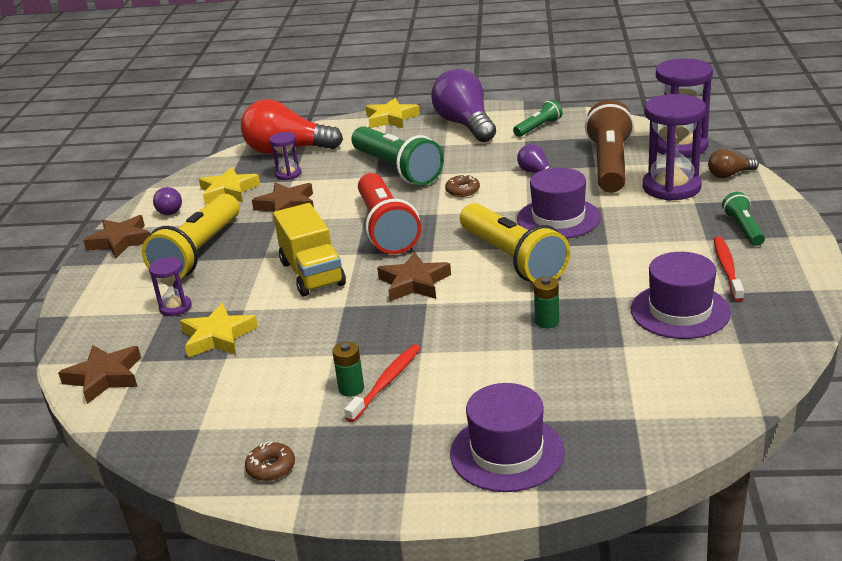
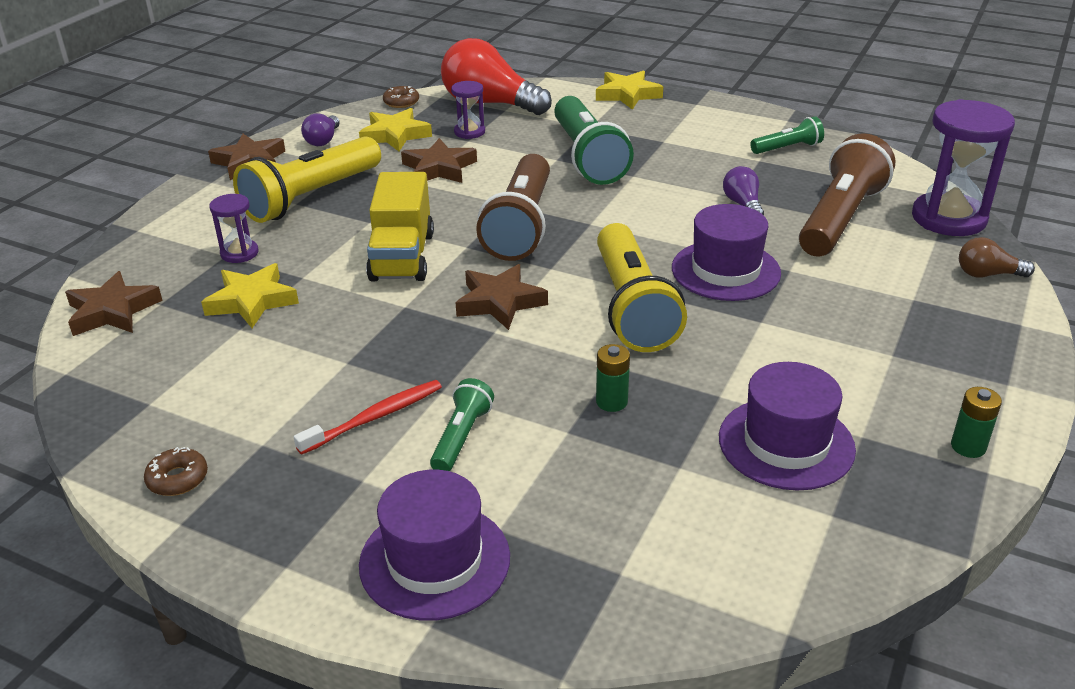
camera: 20 degrees right, 5 degrees up
(351, 389) = (332, 412): green battery -> green battery (968, 447)
(386, 228) = (521, 225): red flashlight -> brown flashlight
(462, 191) = (640, 203): brown donut -> brown donut (401, 102)
(465, 125) = (704, 123): purple light bulb -> none
(671, 187) = (897, 270): purple hourglass -> none
(727, 269) = (891, 404): red toothbrush -> none
(743, 229) = (953, 355): green flashlight -> green flashlight (461, 437)

